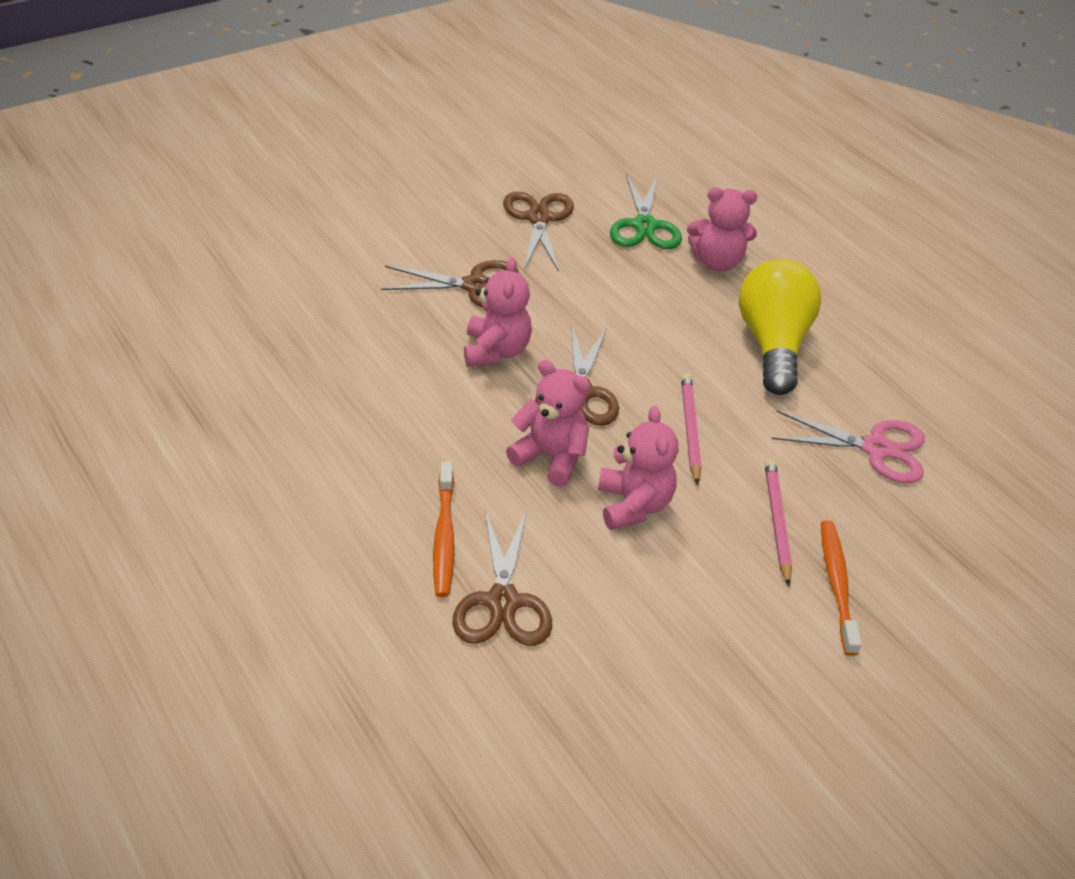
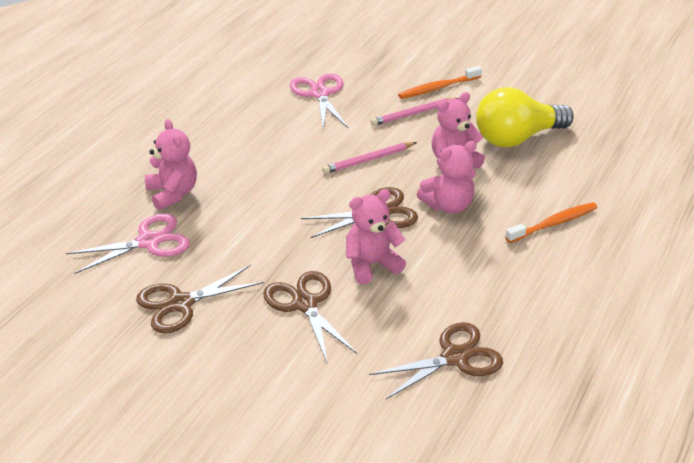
camera: 115 degrees left, 5 degrees down
(502, 602) = (571, 186): brown scissors -> brown scissors (455, 357)
(550, 457) = (448, 205): pink teddy bear -> pink teddy bear turned 120 degrees counterclockwise
(644, 226) = (149, 242): green scissors -> pink scissors
(772, 344) = (253, 148): yellow light bulb -> yellow light bulb (516, 138)

